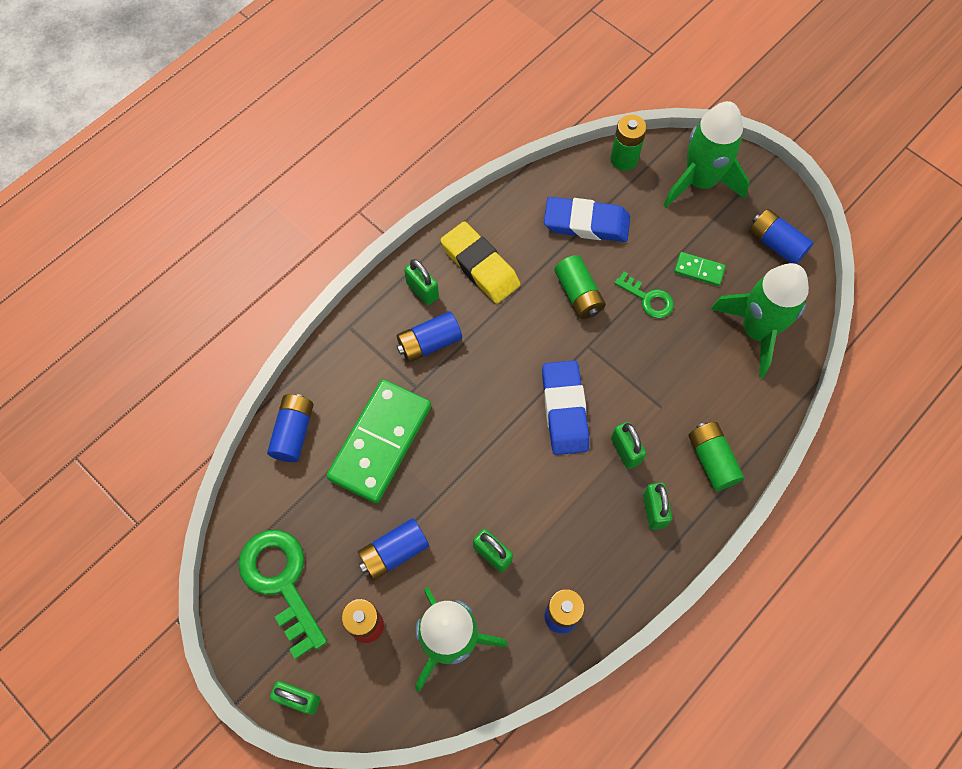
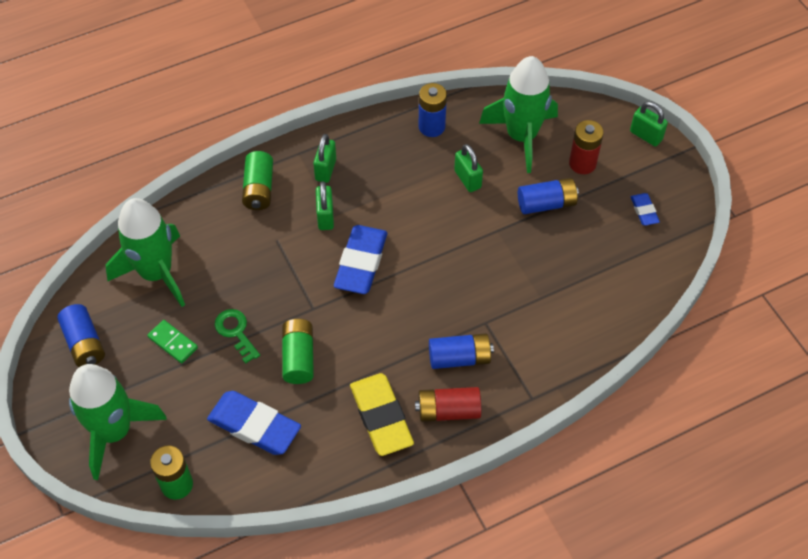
camera: 160 degrees left, 10 degrees down
(281, 581) = (644, 211): green key -> blue eraser
(293, 432) = (609, 319): blue battery -> none
(380, 442) = (532, 287): green domino -> none
(422, 290) = (448, 411): green padlock -> red battery

